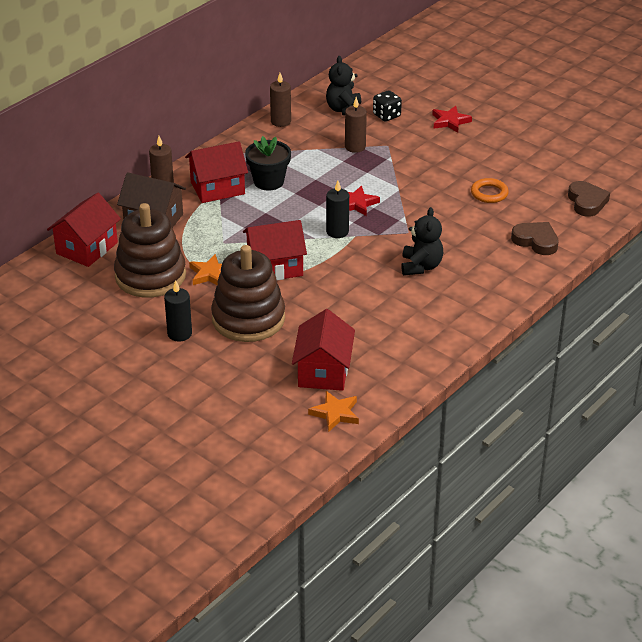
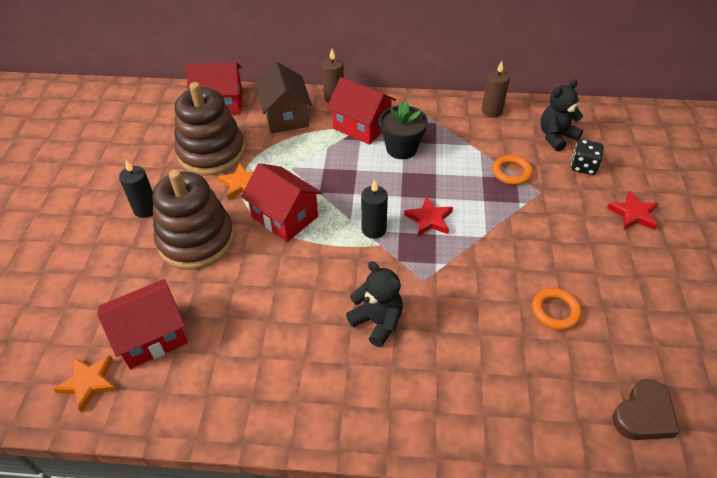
camera: 55 degrees right, 10 degrees up
(355, 147) = (511, 172): brown candle -> orange ring
(421, 266) = (377, 322): black teddy bear -> black teddy bear turned 105 degrees counterclockwise
(536, 241) = (518, 403): brown heart -> none

